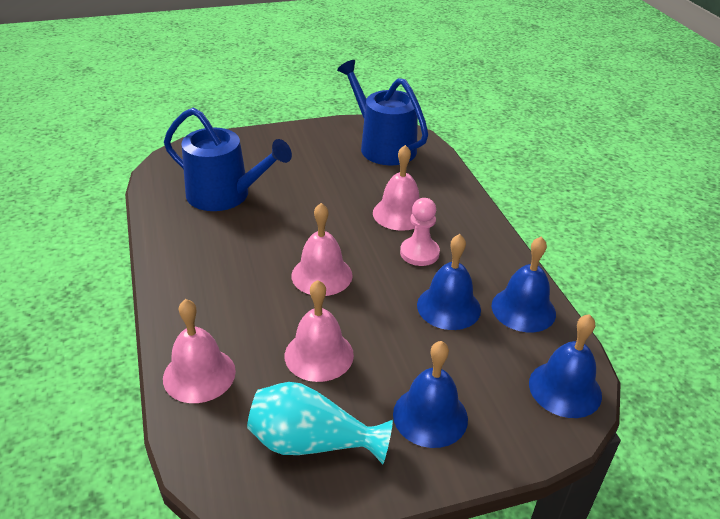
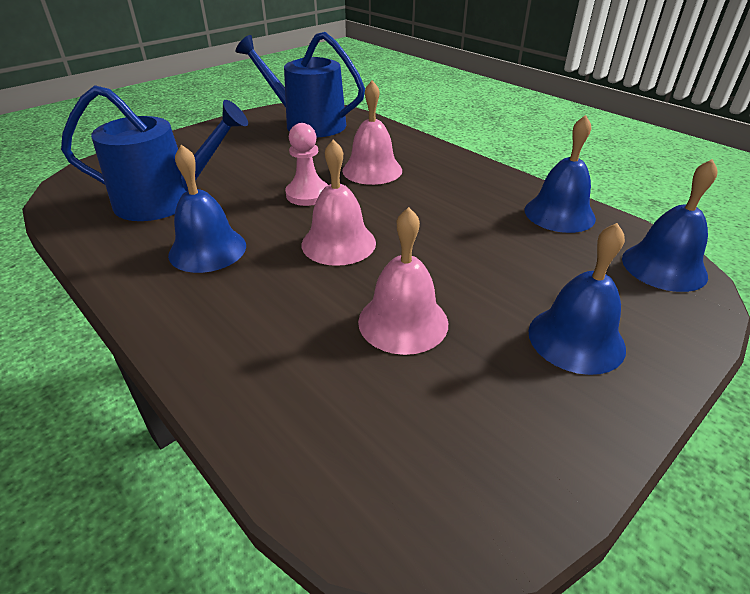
camera: 25 degrees left, 0 degrees up
(199, 374) = (270, 400): pink bell -> none
(312, 442) = (480, 423): turquoise vase -> none
(419, 253) = (421, 196): pink pawn -> pink pawn (307, 194)
(448, 307) = (492, 232): blue bell -> blue bell (207, 249)

